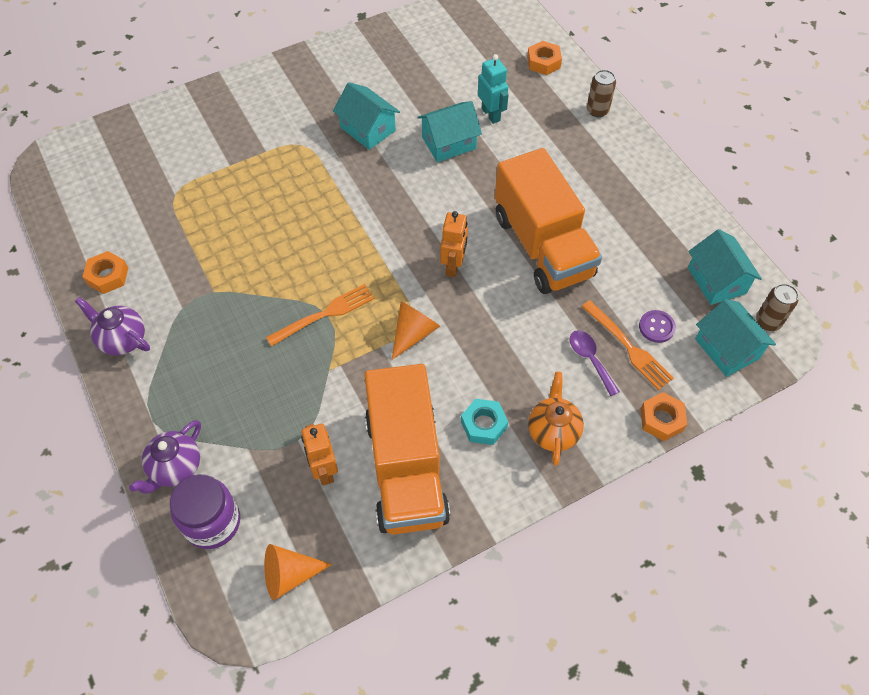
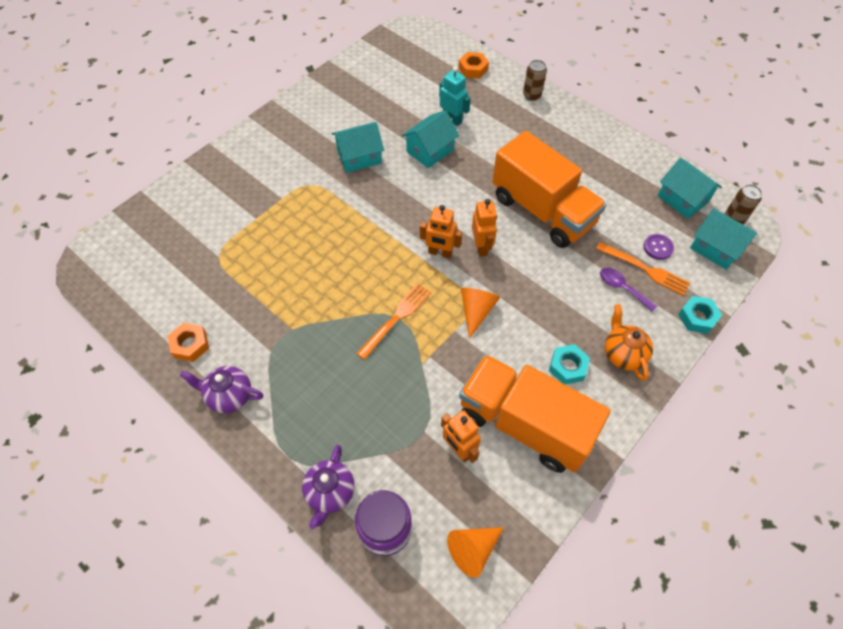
camera: 20 degrees left, 0 degrees up
(368, 129) = (359, 157): turquoise house -> turquoise house turned 45 degrees counterclockwise
(404, 259) = (440, 253): none -> orange robot
(406, 468) = (524, 424): orange truck -> orange truck turned 150 degrees clockwise
(661, 419) = (697, 317): orange nut -> turquoise nut

